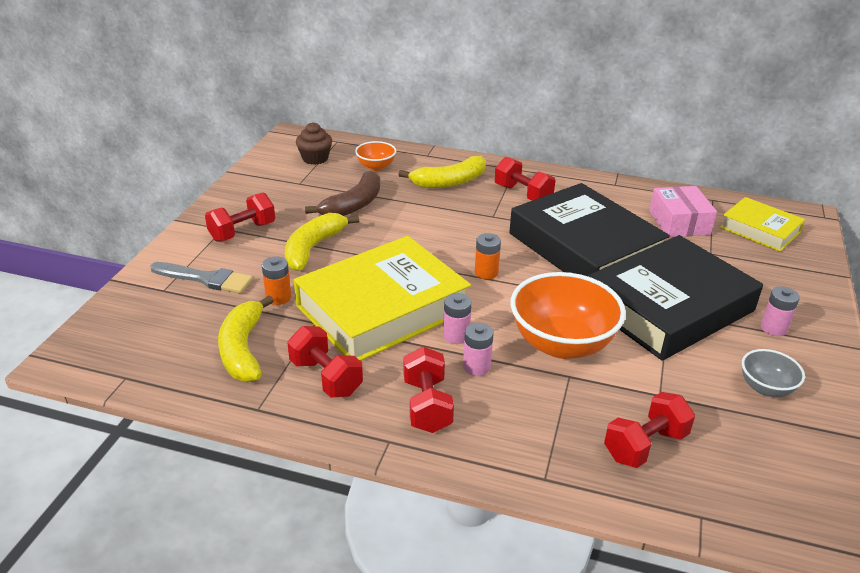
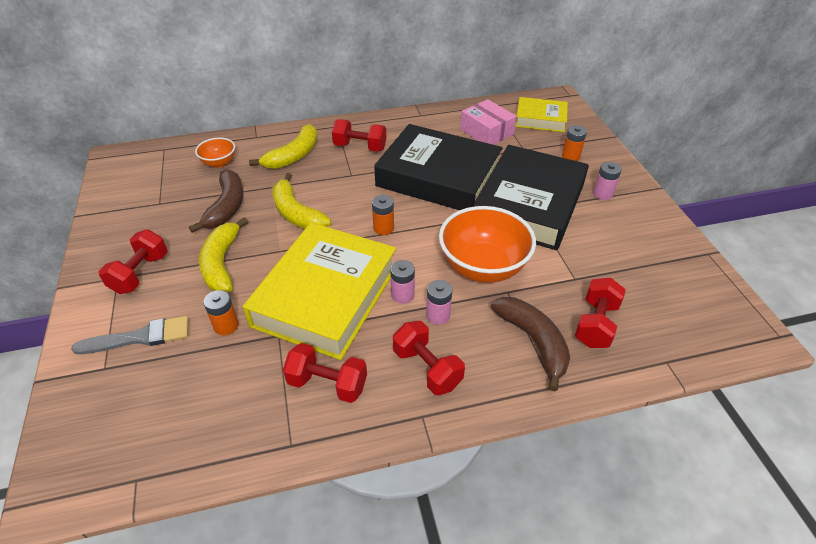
camera: 30 degrees left, 10 degrees up
(243, 349) = (232, 393): yellow banana -> yellow banana (296, 213)
(315, 158) = (156, 173): brown cupcake -> none
(558, 430) = (533, 341): none -> brown banana
(766, 278) = (570, 156): none -> orange battery
(766, 388) = (631, 242): grey bowl -> none

